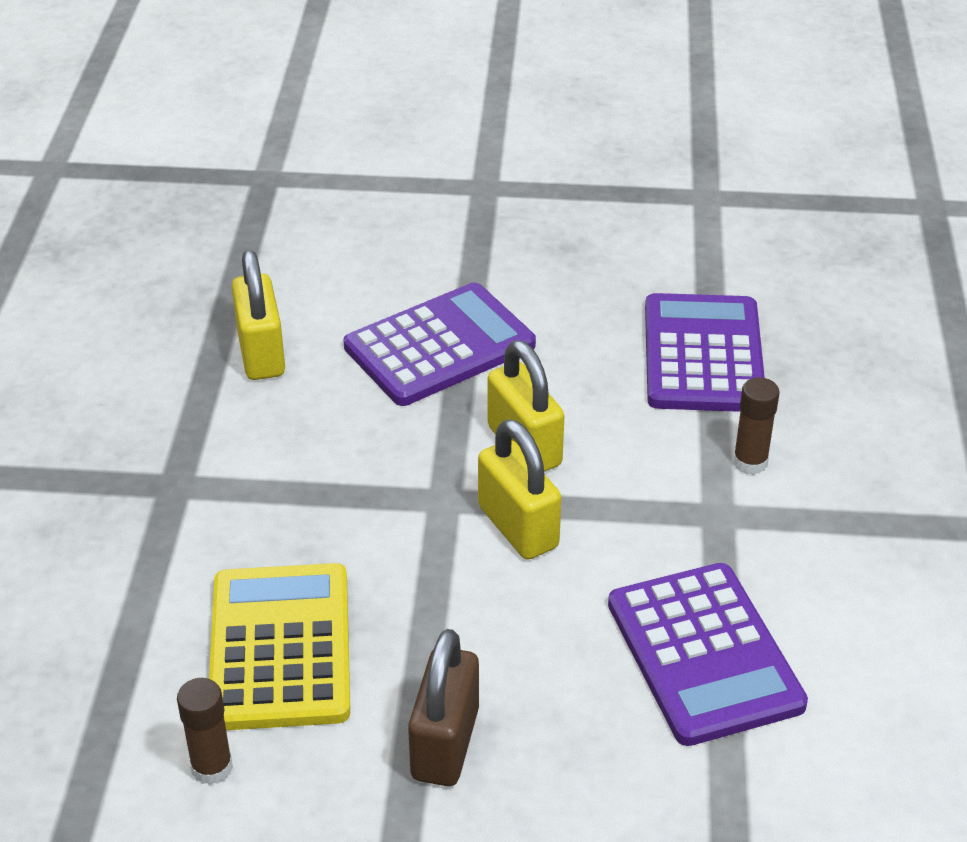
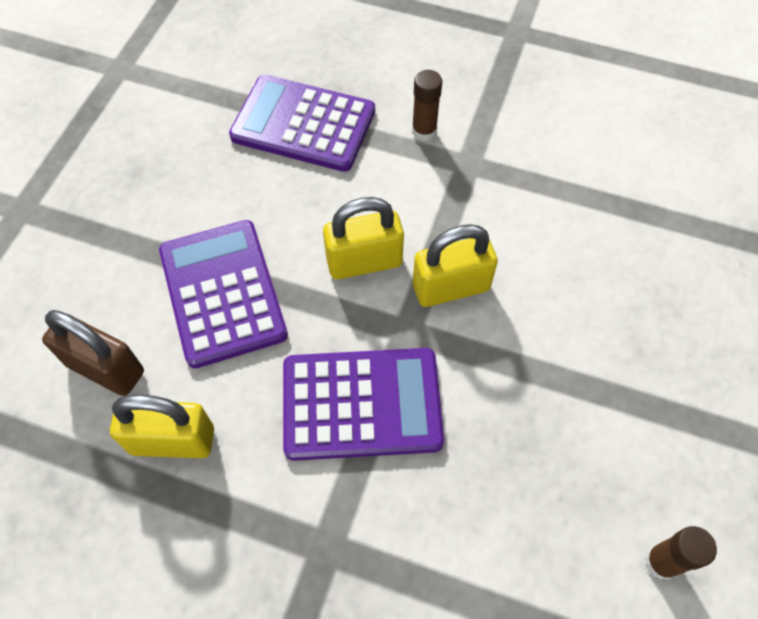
camera: 75 degrees left, 20 degrees up
(281, 647) = (543, 486): yellow calculator -> none
(445, 743) = (654, 385): brown padlock -> brown padlock (106, 368)
(703, 654) = (595, 209): purple calculator -> purple calculator (361, 404)

